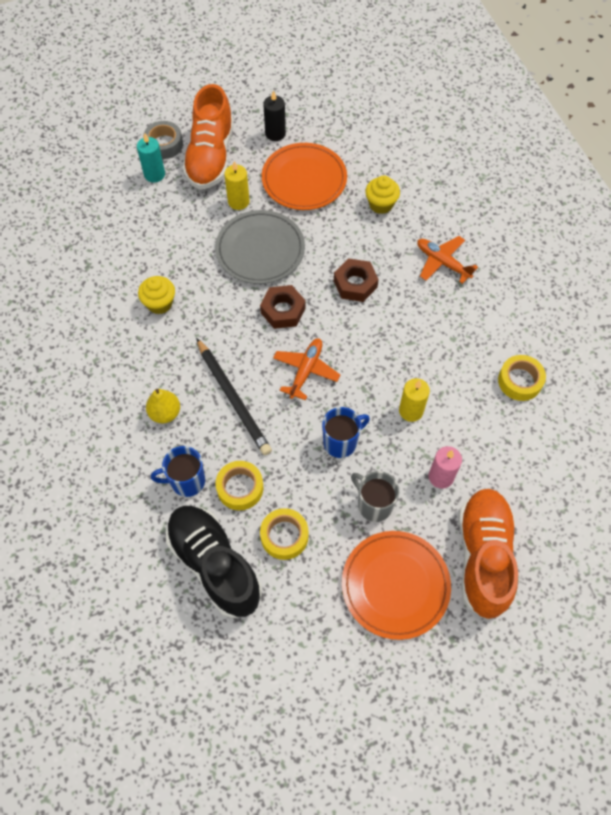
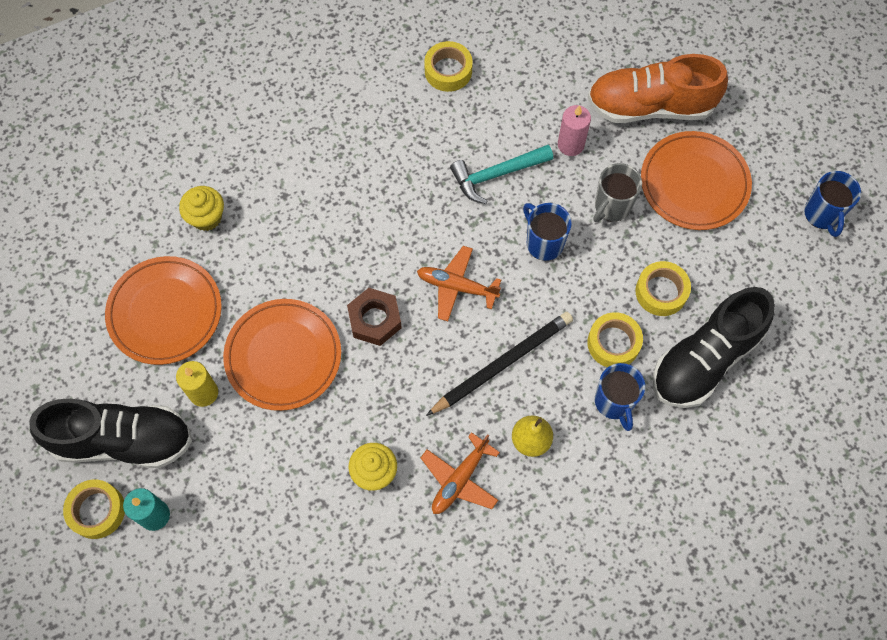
camera: 95 degrees left, 5 degrees up
(164, 144) = (97, 511): grey tape -> yellow tape
(210, 157) = (123, 440): orange shoe -> black shoe
(260, 250) = (283, 356): grey plate -> orange plate
(275, 133) = (81, 357): black candle -> none
(353, 711) = (822, 214): none -> blue mug
(355, 284) = (330, 240): brown nut -> none
(411, 411) = (496, 175): yellow candle -> turquoise hammer
(442, 262) = (294, 147): orange plane -> orange plane (459, 479)

